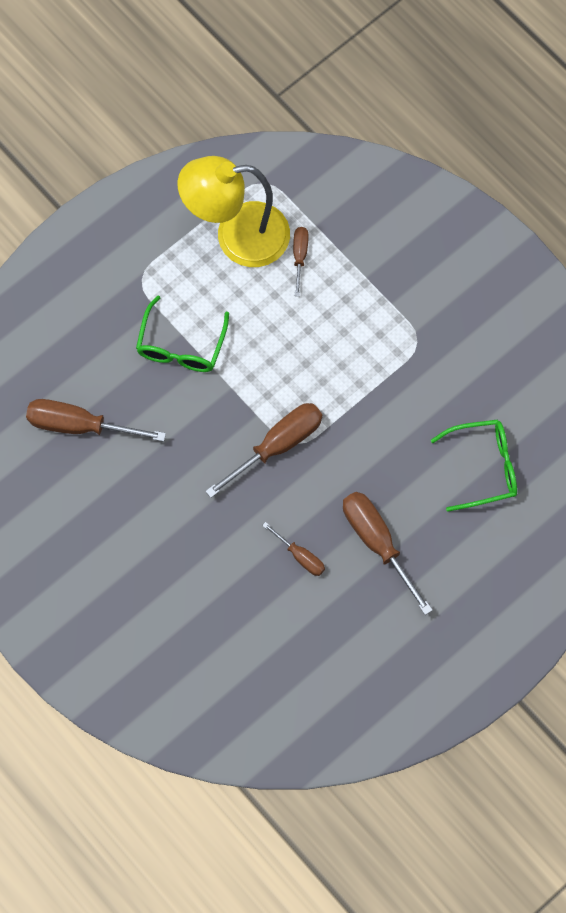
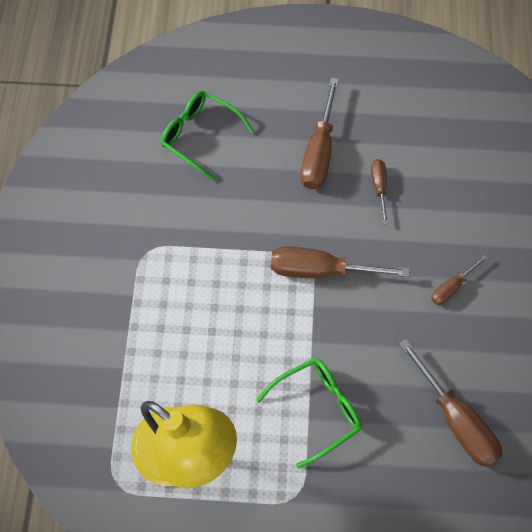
camera: 135 degrees left, 5 degrees down
(300, 256) = (156, 394): brown screwdriver -> brown screwdriver (451, 287)

